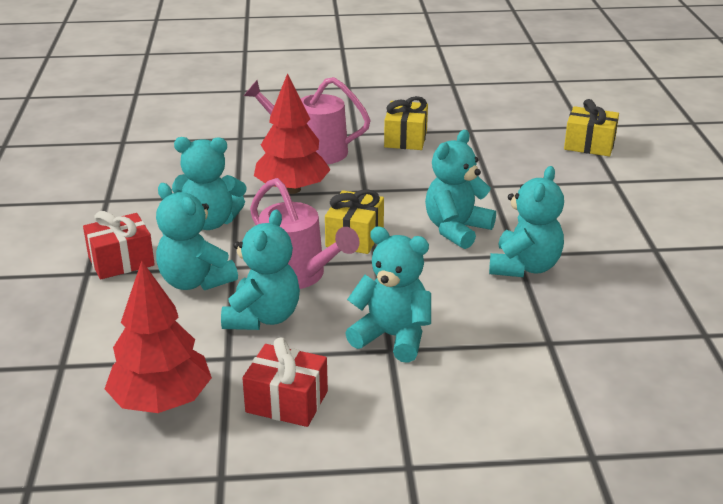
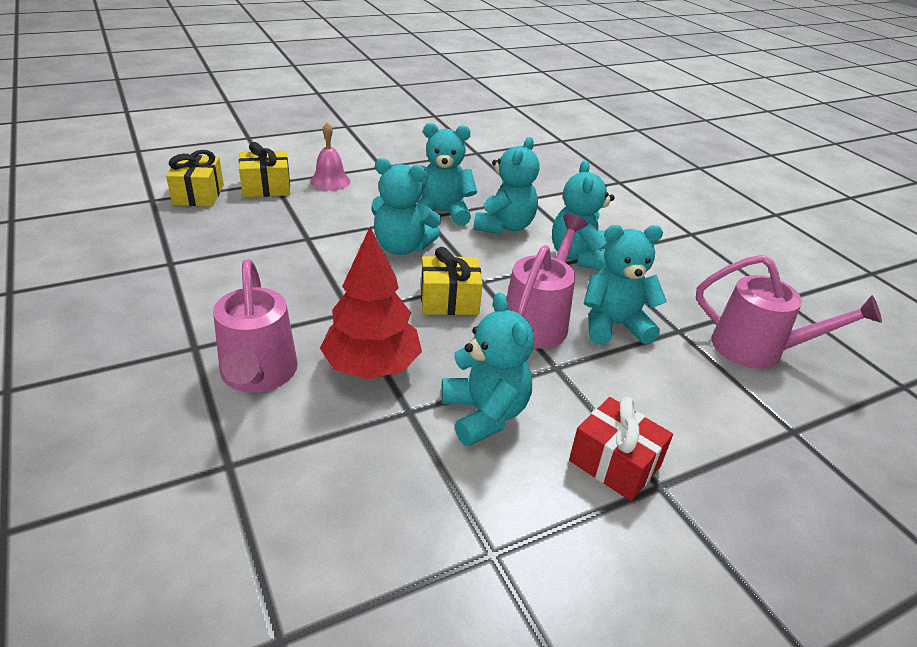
camera: 115 degrees left, 5 degrees up
(161, 401) = (758, 350): red tree -> pink watering can
(195, 281) = (600, 386): turquoise teddy bear -> turquoise teddy bear (504, 226)
(287, 402) = (692, 289): red gift -> none
(405, 139) = (203, 304): yellow gift -> yellow gift (266, 187)
(614, 211) = (330, 181): none -> pink bell

